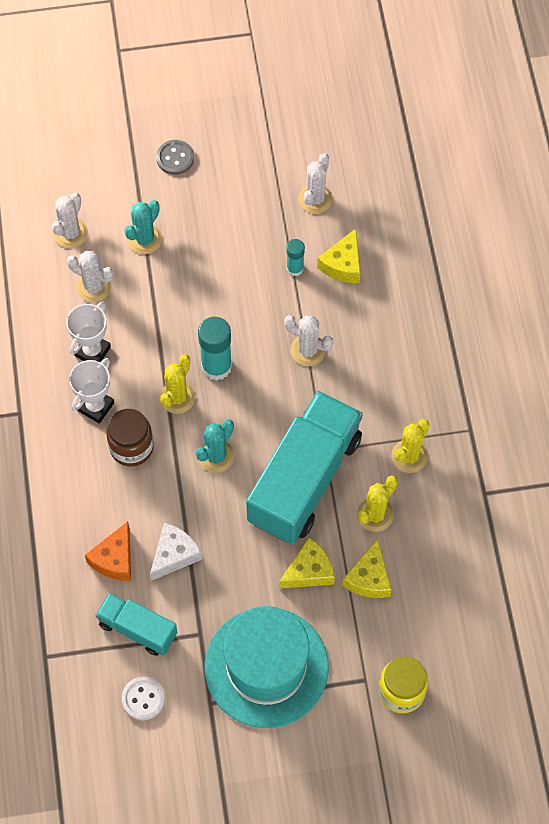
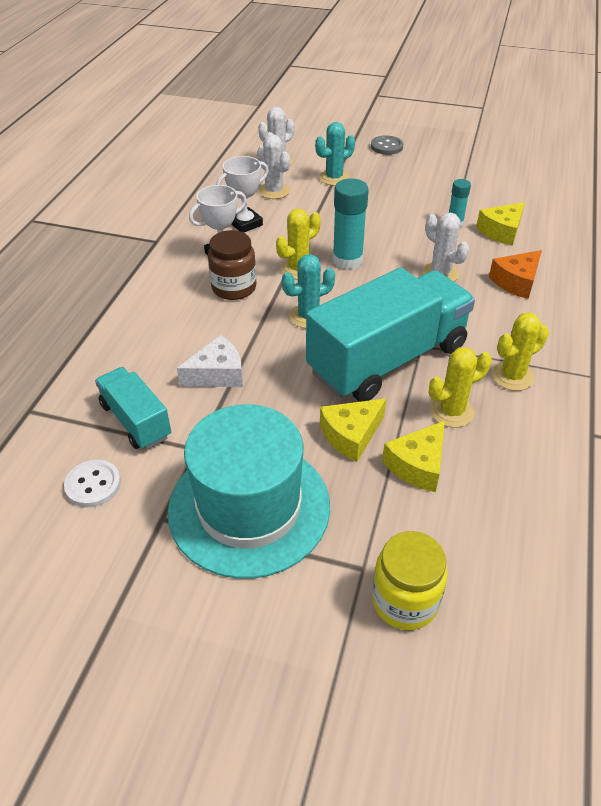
camera: 25 degrees right, 20 degrees down
(114, 559) = (157, 358): orange cheese -> orange cheese (516, 282)
(309, 571) = (351, 435): yellow cheese -> yellow cheese turned 150 degrees clockwise
(315, 199) = (494, 191): white cactus -> none

